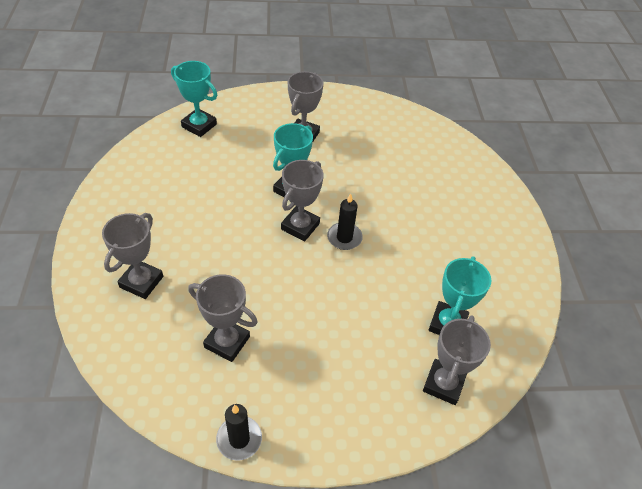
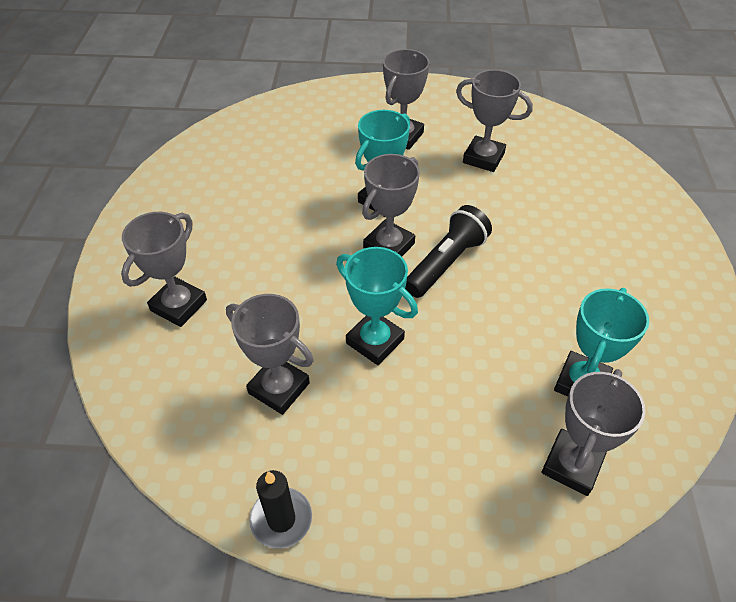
camera: 10 degrees right, 0 degrees up
(199, 125) = (273, 121): turquoise trophy -> turquoise trophy (375, 341)
(344, 238) = (446, 263): black candle -> black flashlight
(367, 152) = (483, 158): none -> grey trophy

